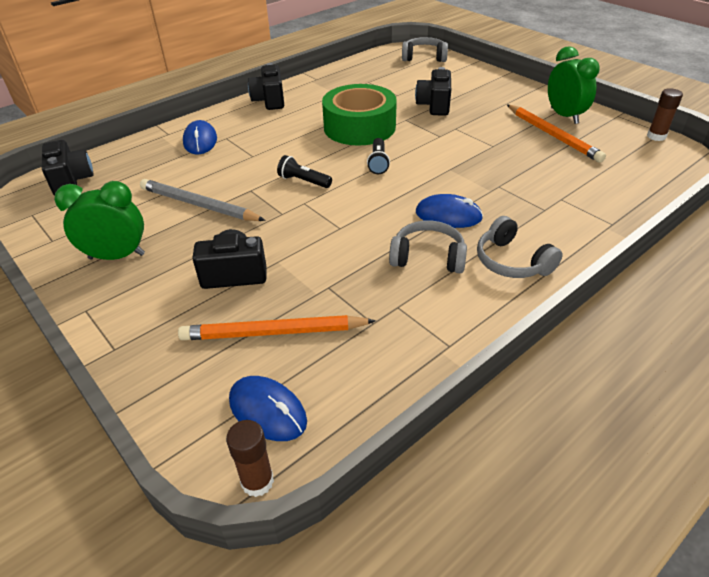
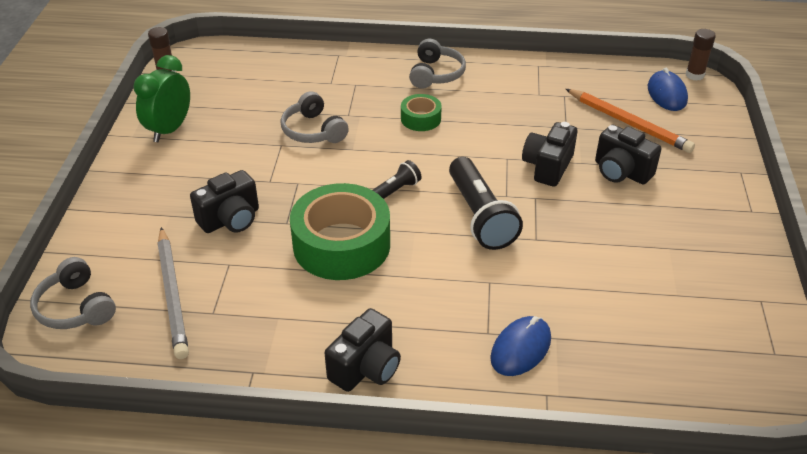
camera: 135 degrees left, 0 degrees up
(72, 181) = (712, 381): black camera -> black camera (547, 167)
(117, 256) = (705, 243): green clock -> none
(199, 205) = (597, 252): grey pencil -> grey pencil (173, 295)
(303, 181) = (480, 216): black flashlight -> black flashlight, size x1.86
(428, 257) = (479, 105): grey headphones -> grey headphones (313, 131)
(448, 215) = (420, 119): blue mouse -> green tape
(553, 135) = (222, 121): orange pencil -> none

